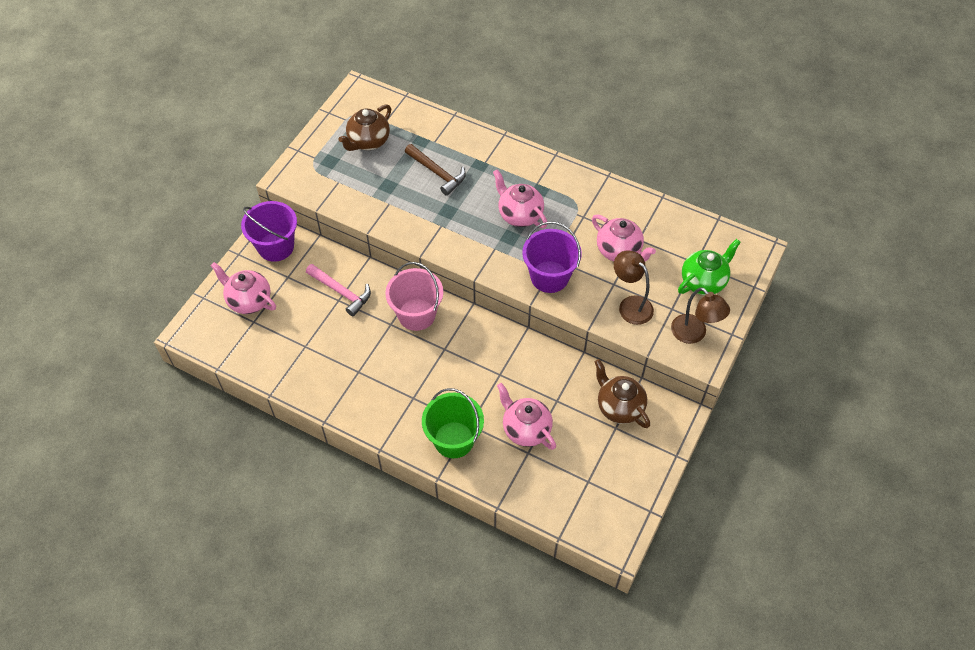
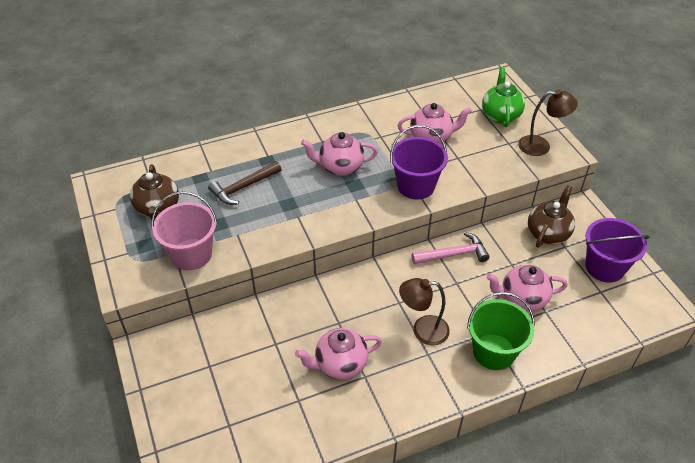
camera: 50 degrees left, 10 degrees down
(249, 301) = (201, 414): pink teapot -> pink teapot (340, 364)
(276, 246) = (166, 354): purple bucket -> purple bucket (604, 267)
(341, 292) = (269, 336): pink hammer -> pink hammer (453, 254)
(416, 314) = (347, 299): pink bucket -> pink bucket (191, 254)
(437, 173) = (243, 187): brown hammer -> brown hammer turned 150 degrees clockwise
(619, 407) = (548, 233): brown teapot -> brown teapot turned 120 degrees clockwise
(630, 305) = (485, 160): brown lamp -> brown lamp (422, 330)

